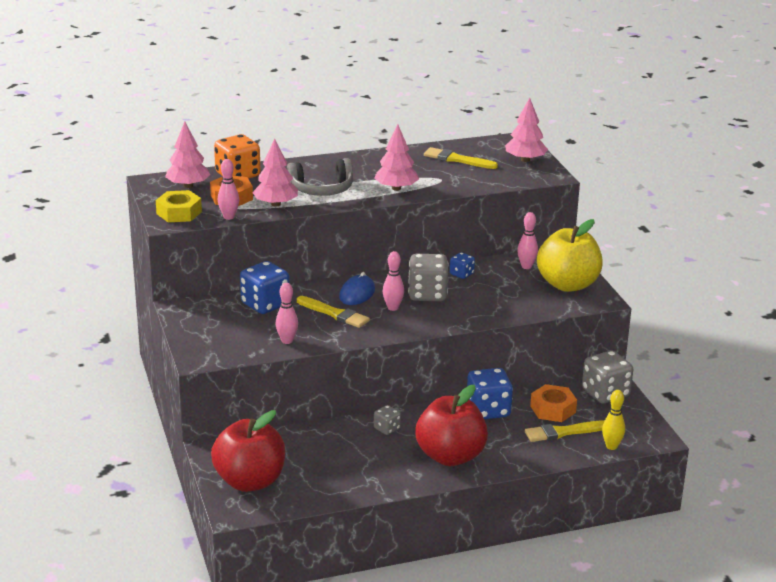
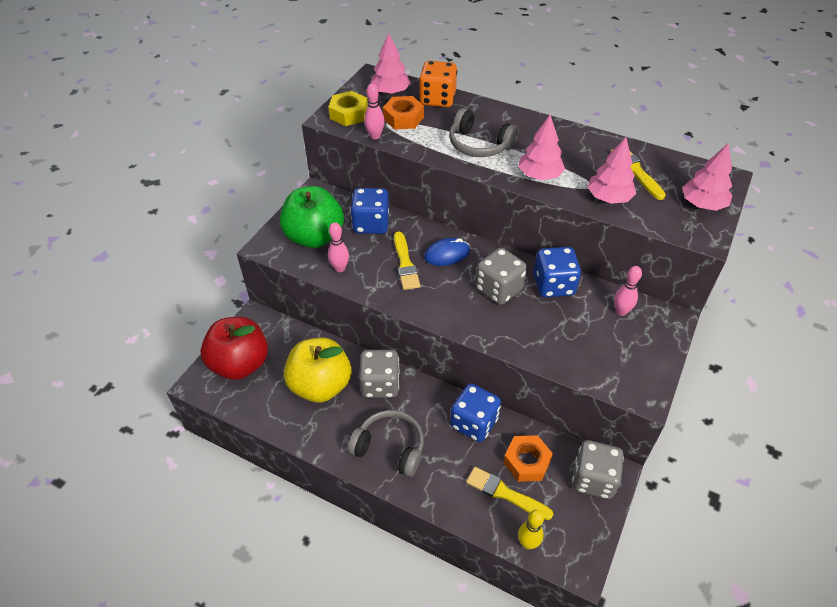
camera: 45 degrees right, 20 degrees up
(231, 334) = (314, 237): none -> green apple
(276, 204) = (424, 141): pink tree -> pink tree (609, 198)
(387, 429) = (380, 384): grey dice -> grey dice, size x1.90
(393, 308) = (454, 286): pink bowling pin -> none
(450, 456) = (390, 447): red apple -> grey headphones
(461, 274) = (553, 285): blue dice -> blue dice, size x1.90
(568, 284) = (634, 356): yellow apple -> yellow apple (320, 385)

